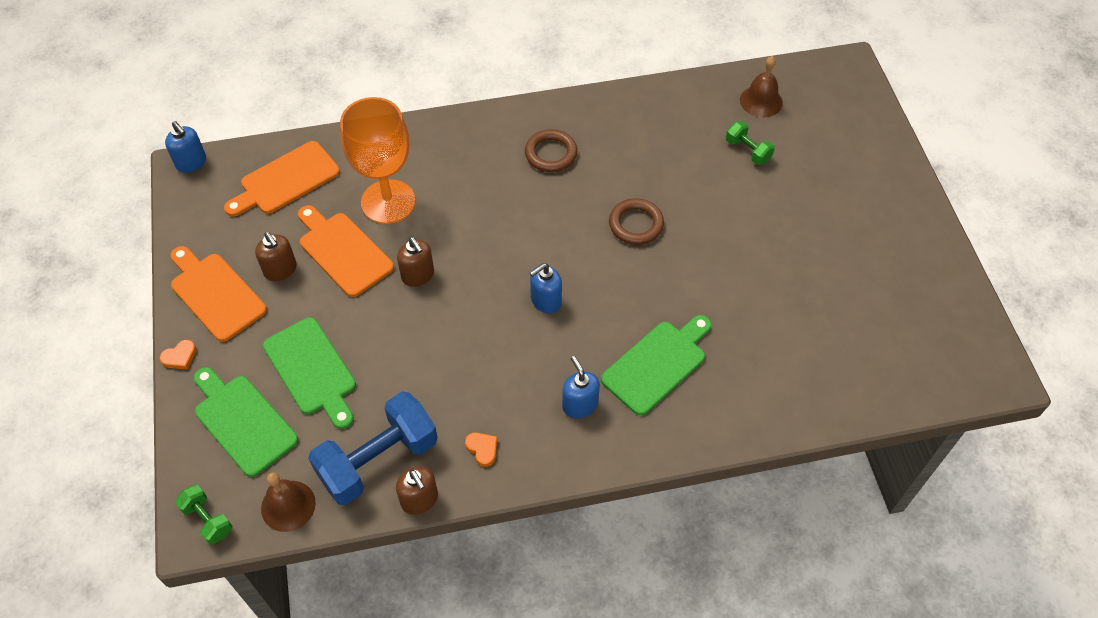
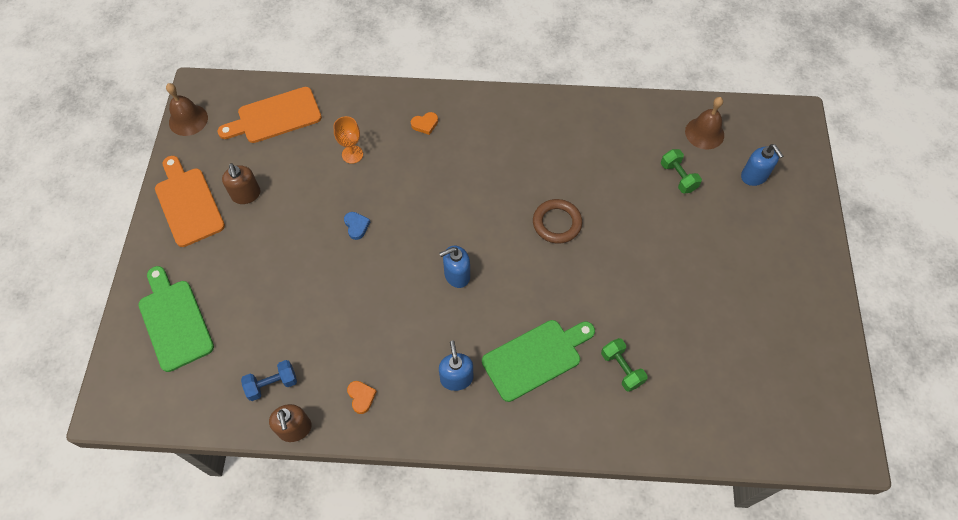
camera: 15 degrees right, 5 degrees up
(180, 357) = (143, 252): orange heart -> orange heart (425, 124)
(191, 162) = (205, 84): blue soap dispenser -> blue soap dispenser (754, 176)
(207, 520) = (120, 400): green dumbbell -> green dumbbell (621, 369)
(288, 505) = (187, 405): brown bell -> brown bell (188, 120)
(312, 370) = (243, 290): green cutting board -> none
(343, 251) = (302, 190): orange cutting board -> none
(378, 460) = (272, 384): blue dumbbell -> blue dumbbell, size x0.48
(388, 202) = (352, 154): orange goblet -> orange goblet, size x0.45
(418, 275) = (356, 226): brown soap dispenser -> blue heart
(551, 154) = (503, 141): brown ring -> none

